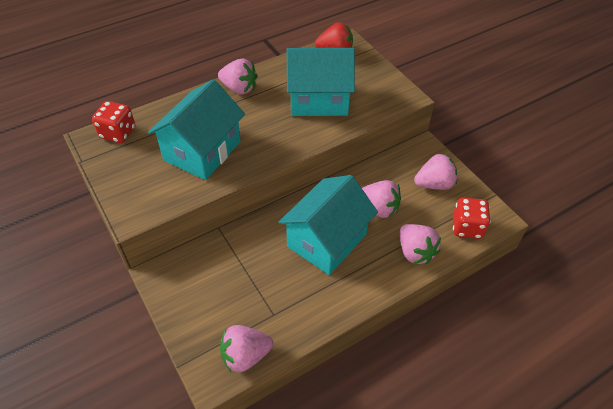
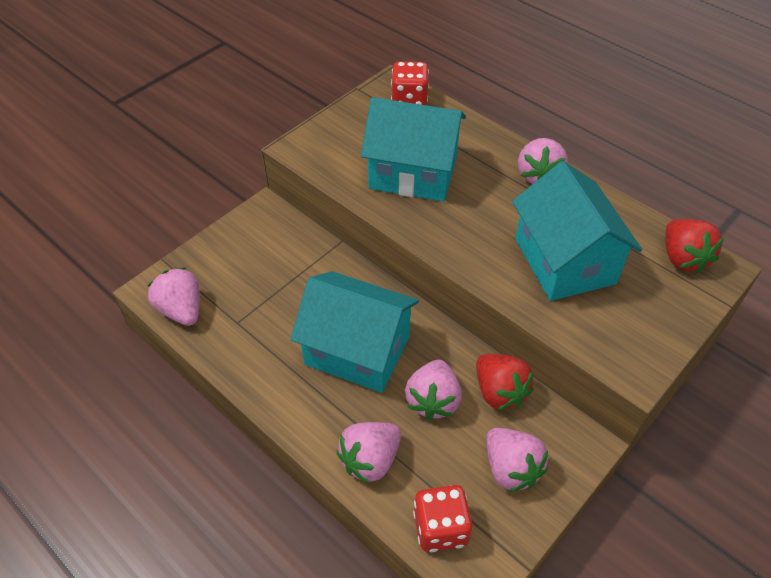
camera: 75 degrees right, 0 degrees up
(381, 174) = (499, 392): none -> red strawberry

